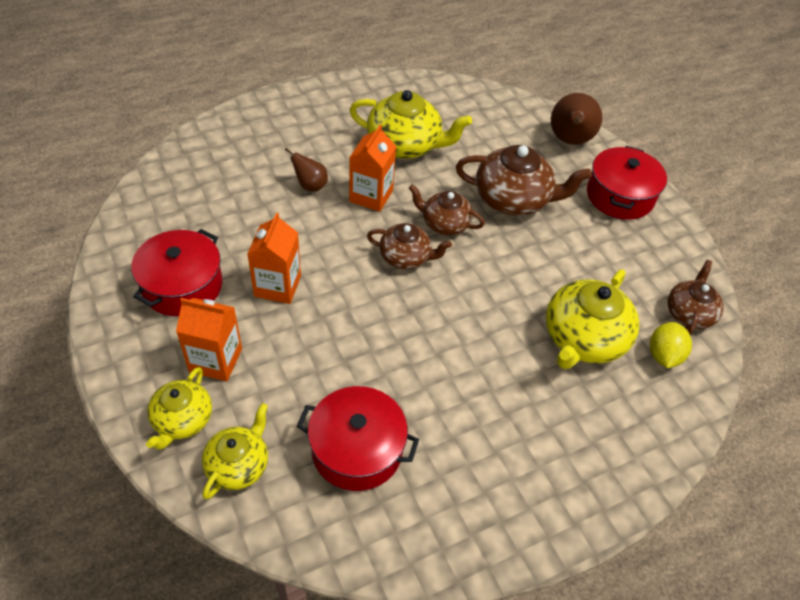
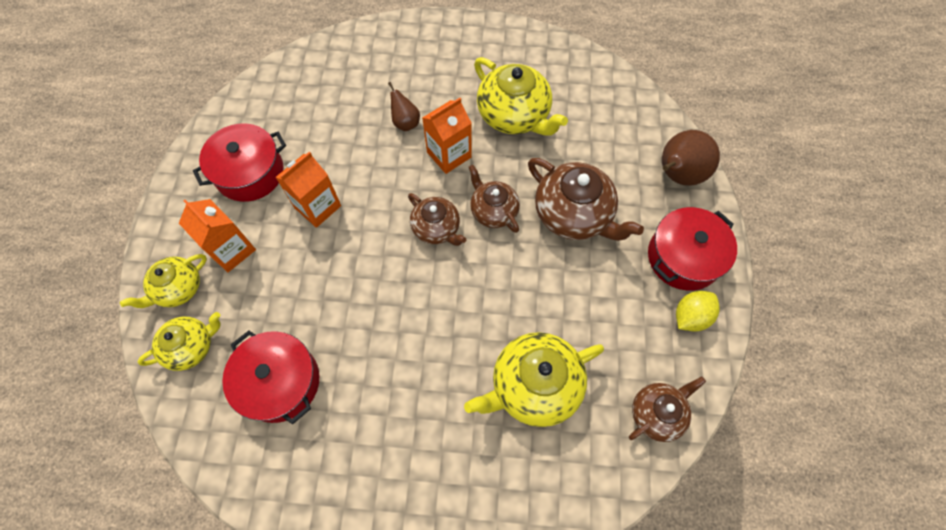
camera: 35 degrees right, 15 degrees up
(663, 355) = (597, 441): yellow lemon -> yellow lemon (690, 316)

